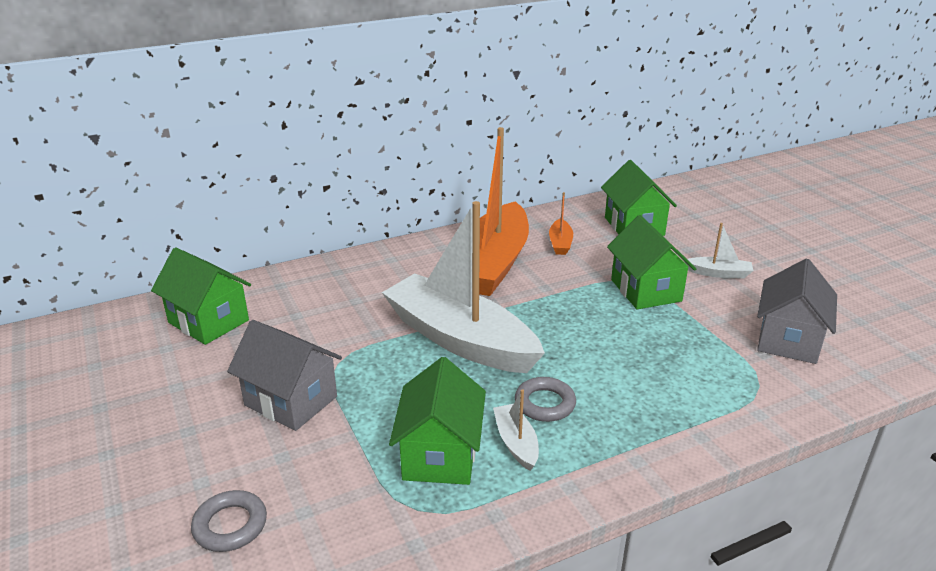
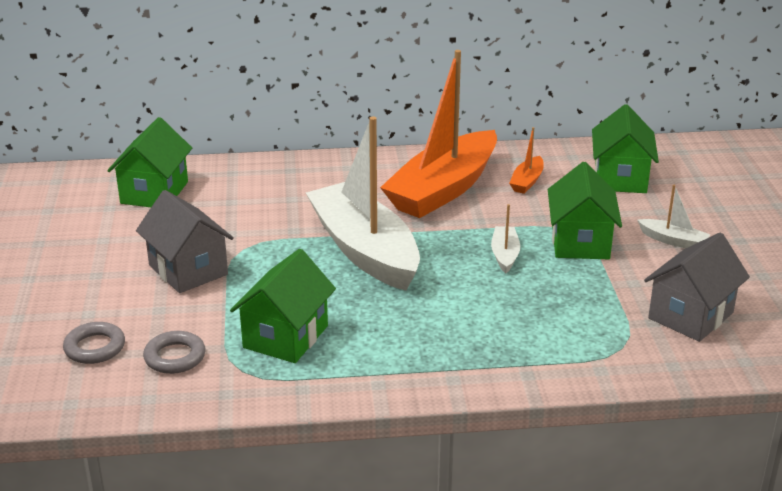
camera: 20 degrees right, 0 degrees up
(208, 321) = (154, 192): green house -> green house turned 45 degrees clockwise
(516, 443) = (356, 342): white boat -> white boat (505, 255)
(545, 404) = (404, 318): grey ring -> grey ring (175, 357)

